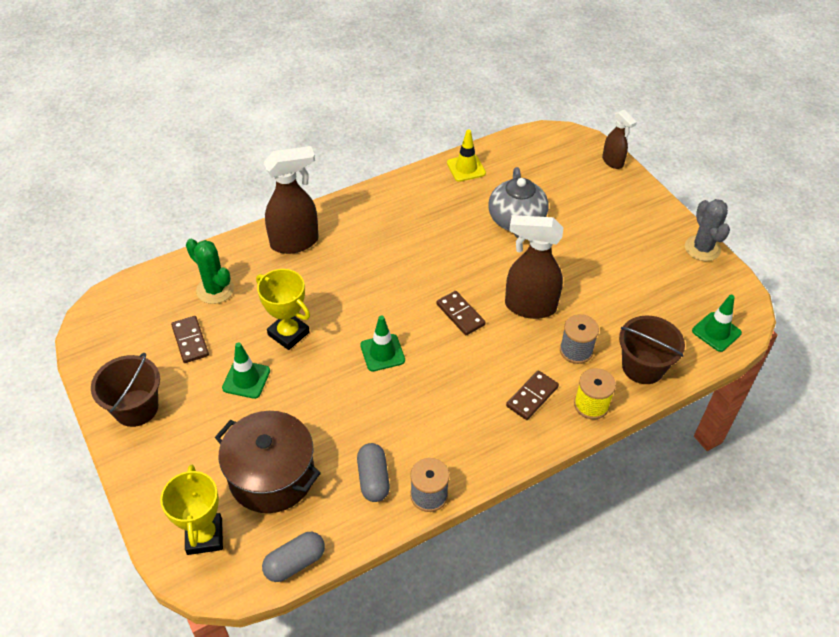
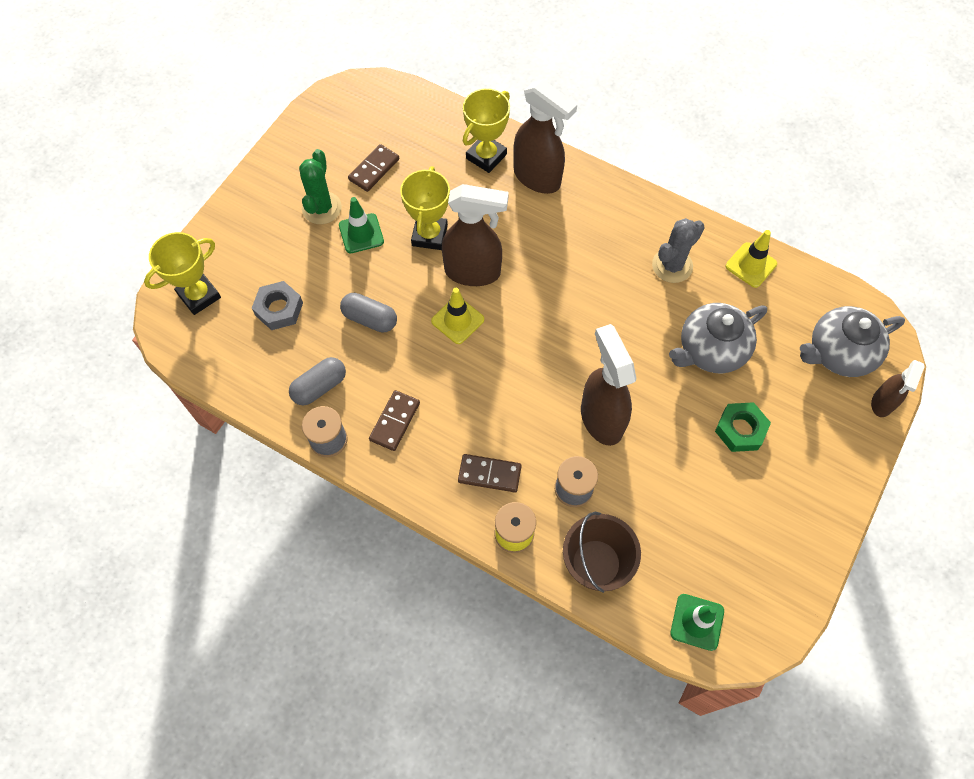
camera: 60 degrees right, 15 degrees up
(136, 408) = (285, 175): brown bucket -> none
(215, 290) = (439, 152): green cactus -> green cactus (322, 208)
(246, 263) = (486, 156): none -> yellow trophy
(271, 476) = (279, 309): brown pot -> grey nut
(295, 562) = (210, 372): grey capsule -> grey capsule (370, 319)
(346, 322) = (473, 272): none -> brown spray bottle
(382, 353) = (457, 320): green traffic cone -> yellow traffic cone
(460, 314) = (547, 361): brown domino -> brown domino (394, 421)
(563, 162) = (839, 353): none -> grey teapot
(587, 237) = (740, 429): none -> green nut
(702, 248) = (816, 558): grey cactus -> grey cactus (672, 265)

